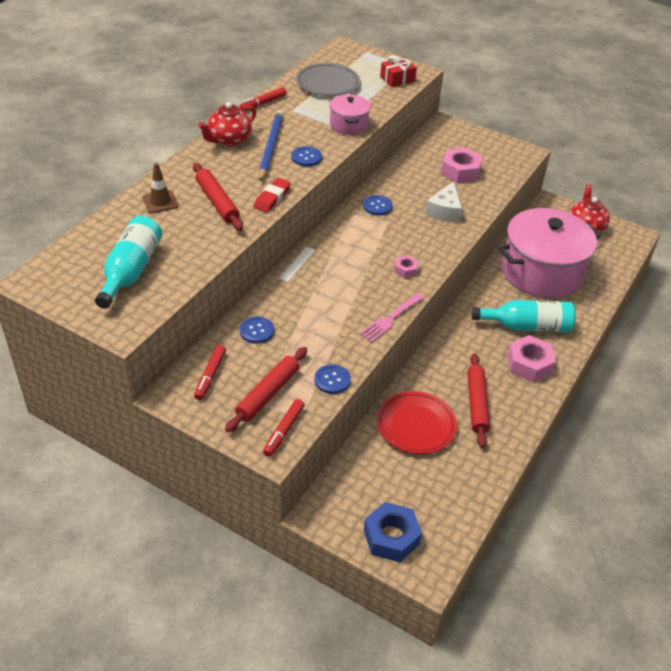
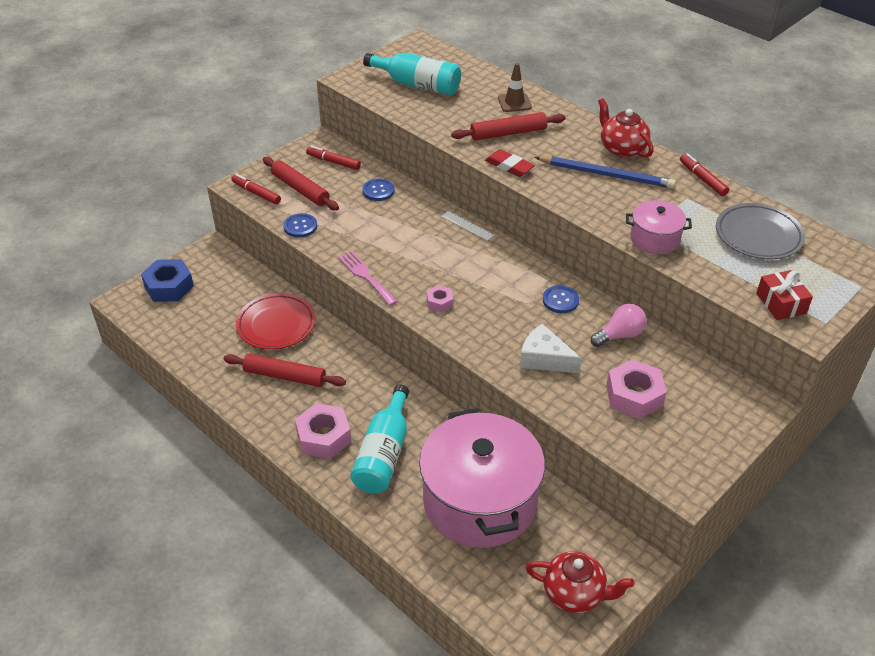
camera: 105 degrees right, 0 degrees up
(306, 157) = (583, 197): blue button -> none
(404, 178) = (620, 335): none -> pink light bulb

